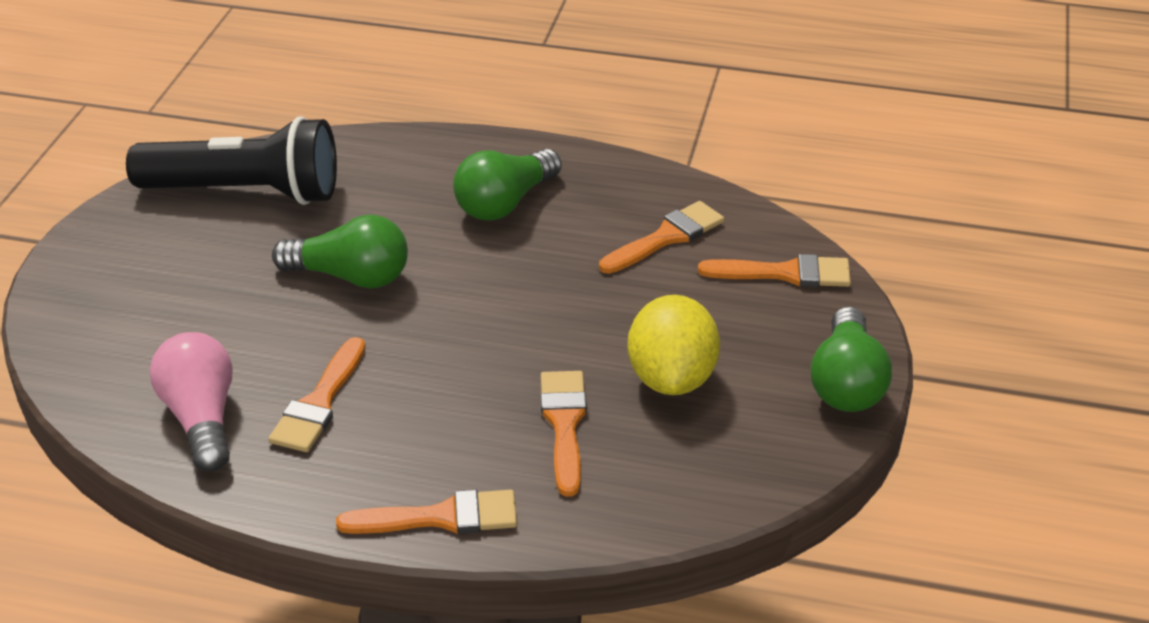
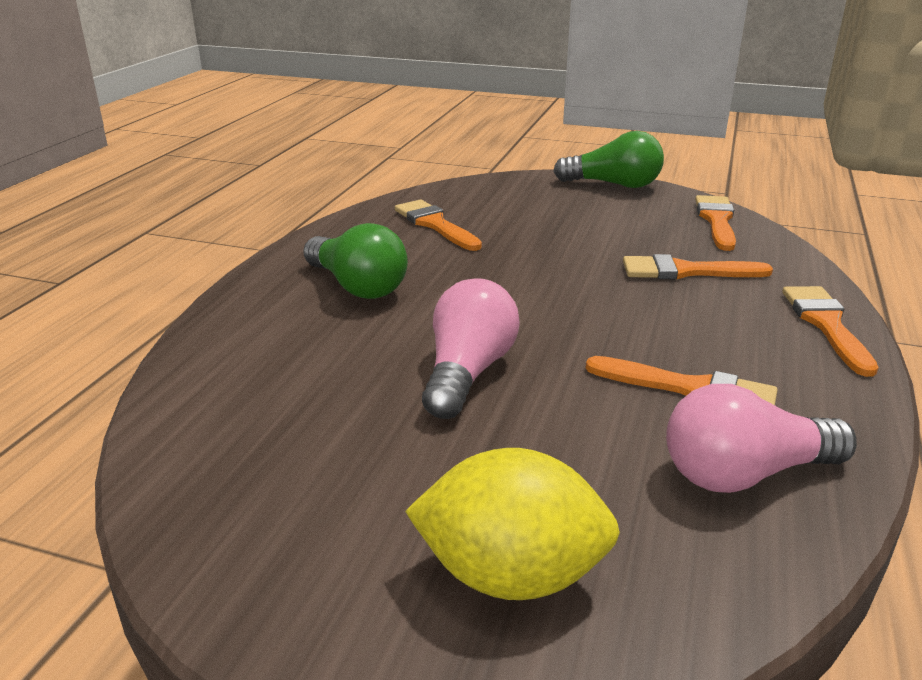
camera: 85 degrees left, 10 degrees down
(246, 192) = (254, 459): black flashlight -> none
(351, 277) = (468, 372): green light bulb -> pink light bulb
(672, 378) = (618, 232): yellow lemon -> yellow lemon (511, 575)
(785, 273) = (490, 192): orange brush -> orange brush (717, 220)

